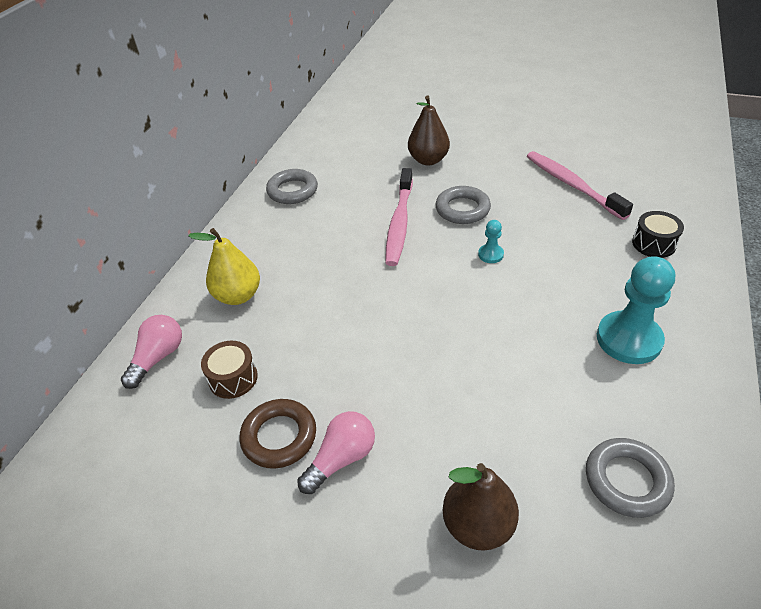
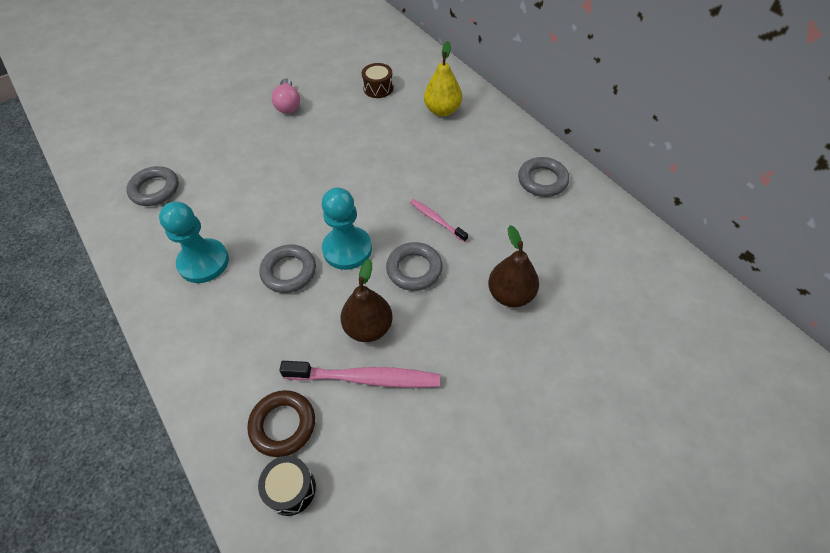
camera: 125 degrees right, 10 degrees up
(158, 357) = (423, 68): pink light bulb -> none
(279, 437) = (324, 90): brown ring -> brown ring (283, 425)
(399, 223) = (436, 220): pink toothbrush -> pink toothbrush, size x0.57
(478, 524) = (207, 129): brown pear -> brown pear (368, 328)
(490, 254) = (347, 249): turquoise pawn -> turquoise pawn, size x2.13
(556, 274) = (289, 271): none -> grey ring
(653, 244) = (242, 364): black drum -> black drum (291, 489)

